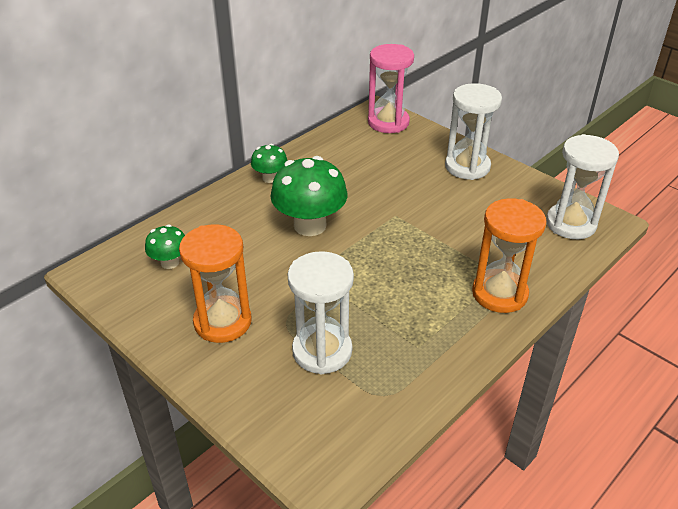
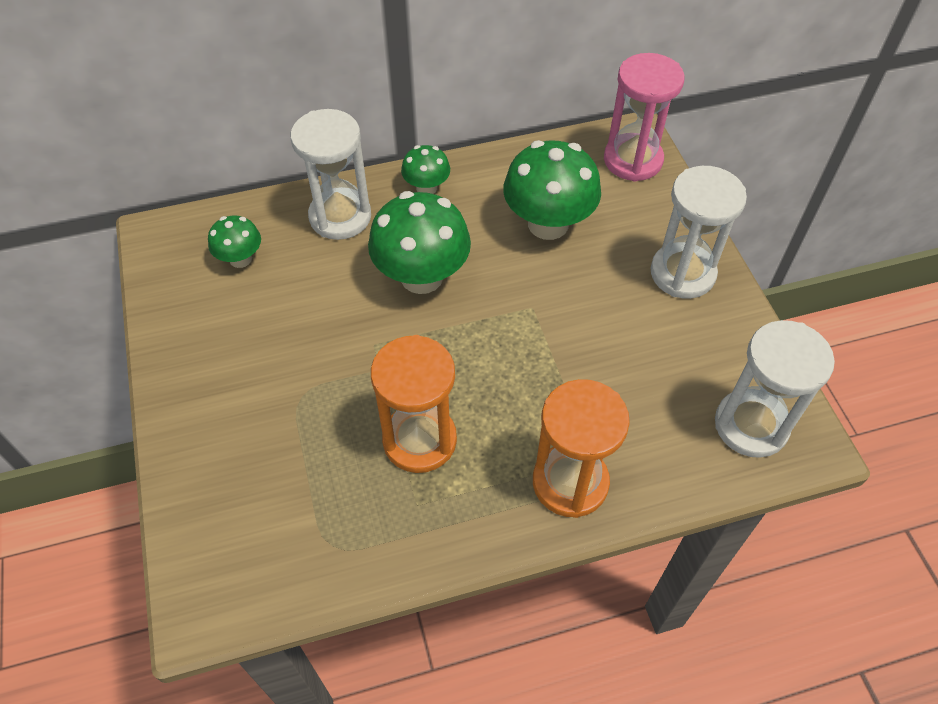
camera: 30 degrees right, 15 degrees up
(222, 322) = (239, 363): orange hourglass -> orange hourglass (419, 440)
(322, 351) = (311, 454): white hourglass -> white hourglass (340, 217)
(366, 170) = (548, 224): none -> green mushroom

